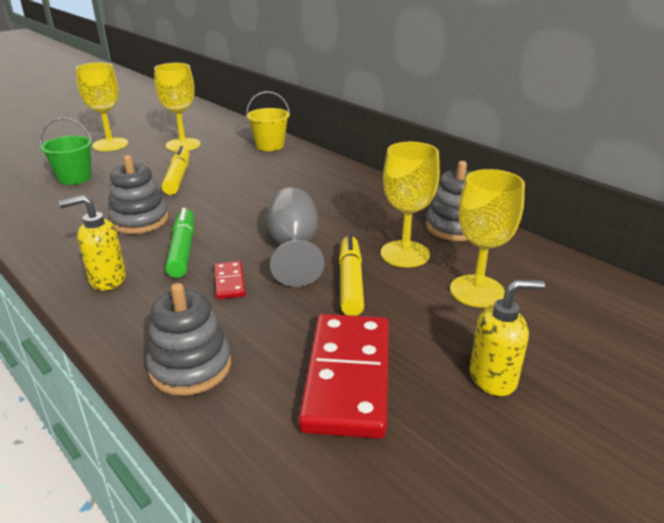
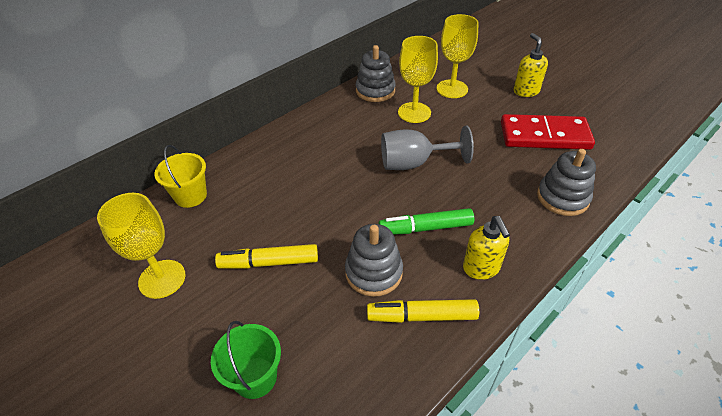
camera: 90 degrees left, 15 degrees up
(110, 144) = (131, 372): yellow goblet -> none
(229, 282) = (467, 192): red domino -> none
(350, 282) = (454, 135): yellow marker -> yellow marker (421, 316)

